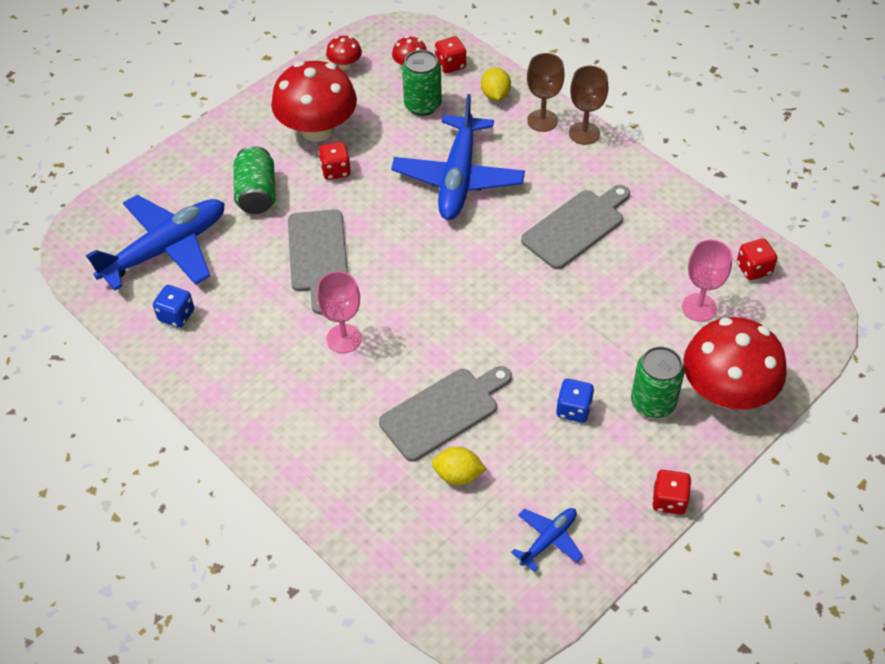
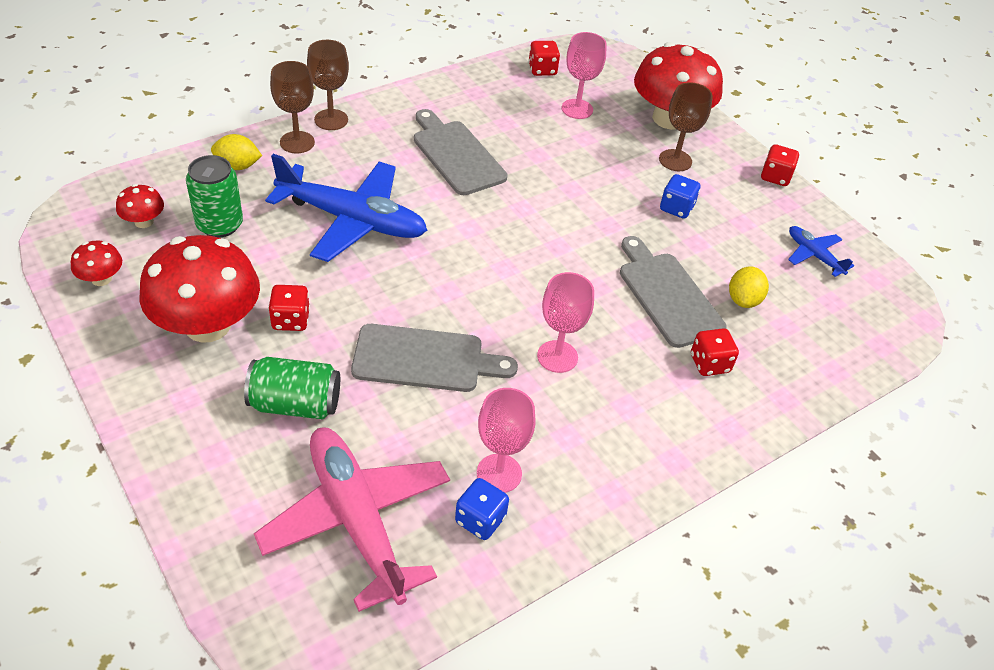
camera: 85 degrees left, 5 degrees down
(166, 249) = (357, 520): blue plane -> pink plane
(218, 319) = (499, 473): none -> pink goblet
(450, 65) = (165, 189): red dice -> red dice (709, 363)
(653, 402) = (675, 160): green can -> brown goblet

